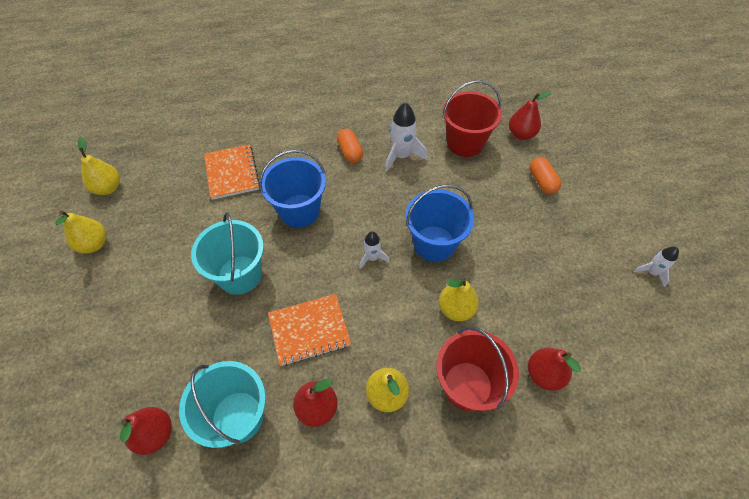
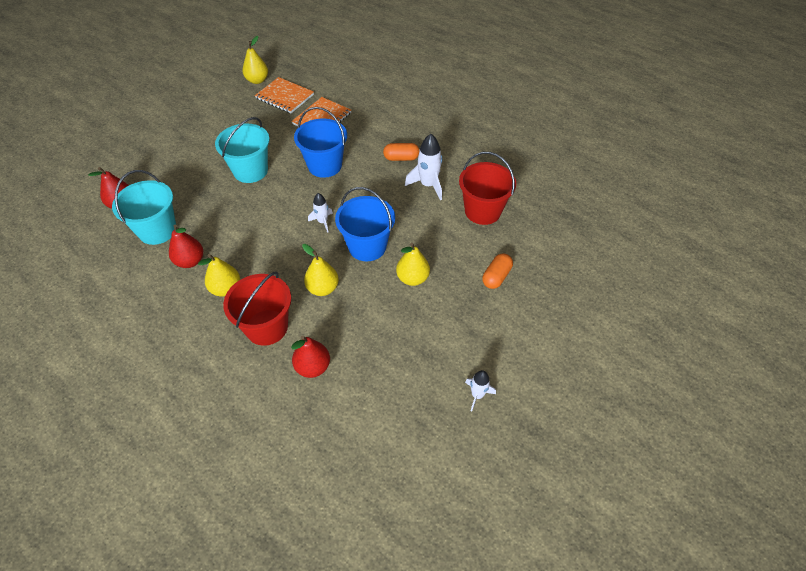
camera: 50 degrees right, 5 degrees down
(94, 244) = (215, 102): yellow pear -> yellow pear (412, 278)
(309, 330) = (240, 225): orange notebook -> orange notebook (285, 97)
(350, 152) = (401, 158): orange capsule -> orange capsule turned 60 degrees clockwise
(521, 134) = (533, 238): red pear -> none

